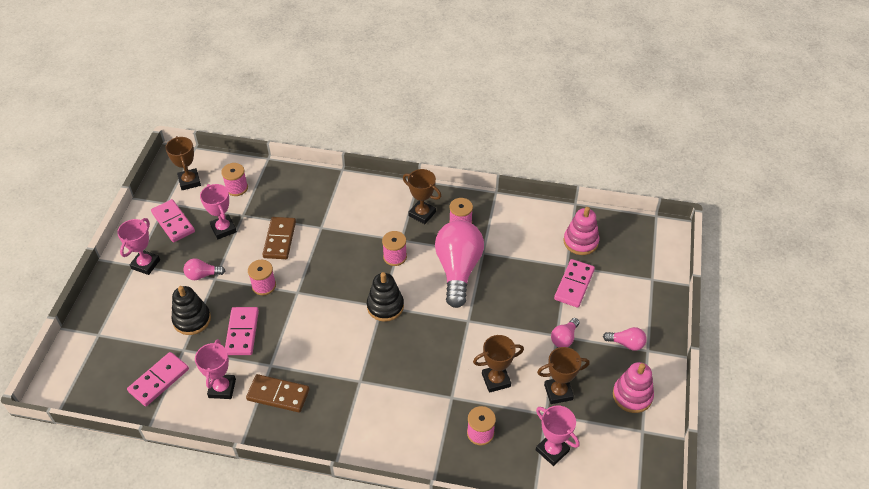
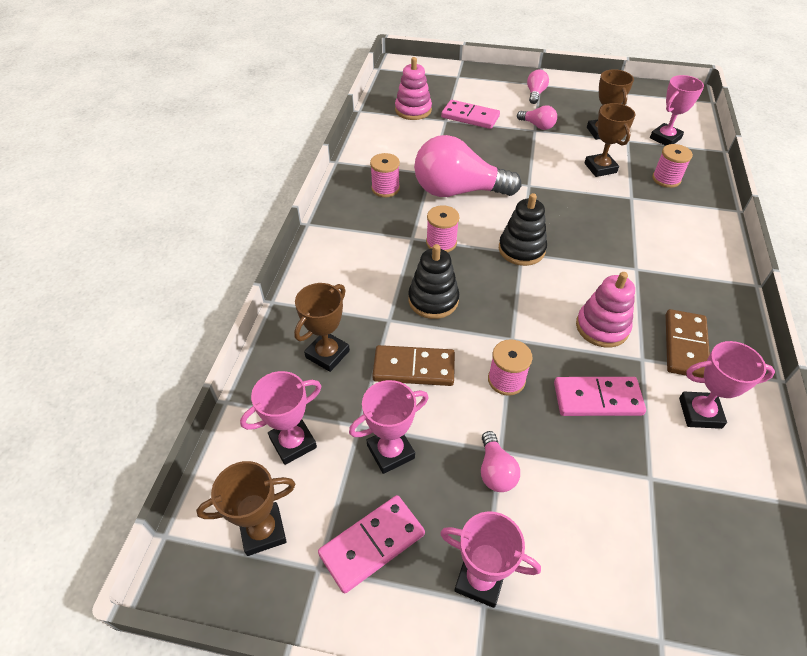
camera: 90 degrees left, 0 degrees up
(159, 380) = (718, 505): pink domino -> none
(192, 320) = (590, 473): black stacking toy -> black stacking toy (433, 300)
(237, 188) = (293, 442): pink spool -> pink trophy
(422, 214) = (368, 220): brown trophy -> brown trophy (327, 354)
(632, 395) = (590, 95): pink stacking toy -> pink stacking toy (602, 327)

